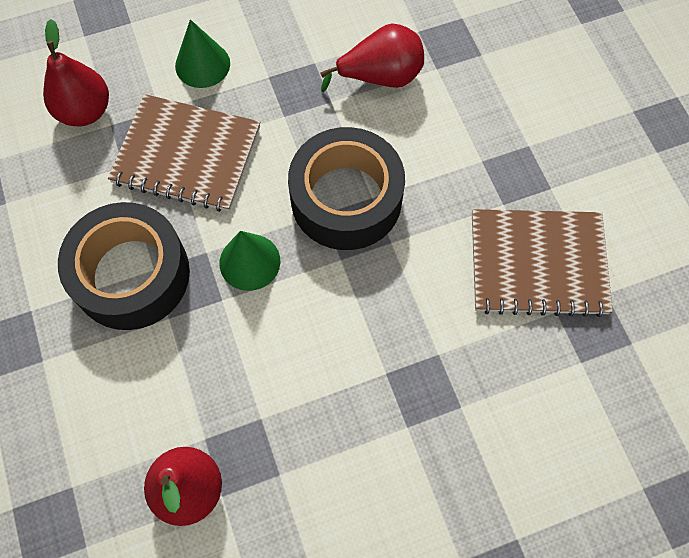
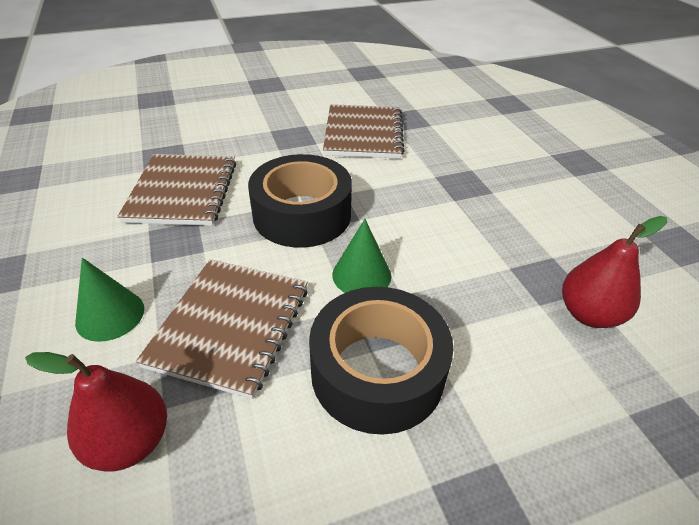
camera: 90 degrees left, 25 degrees down
(380, 77) = (182, 191): red pear -> brown notebook

